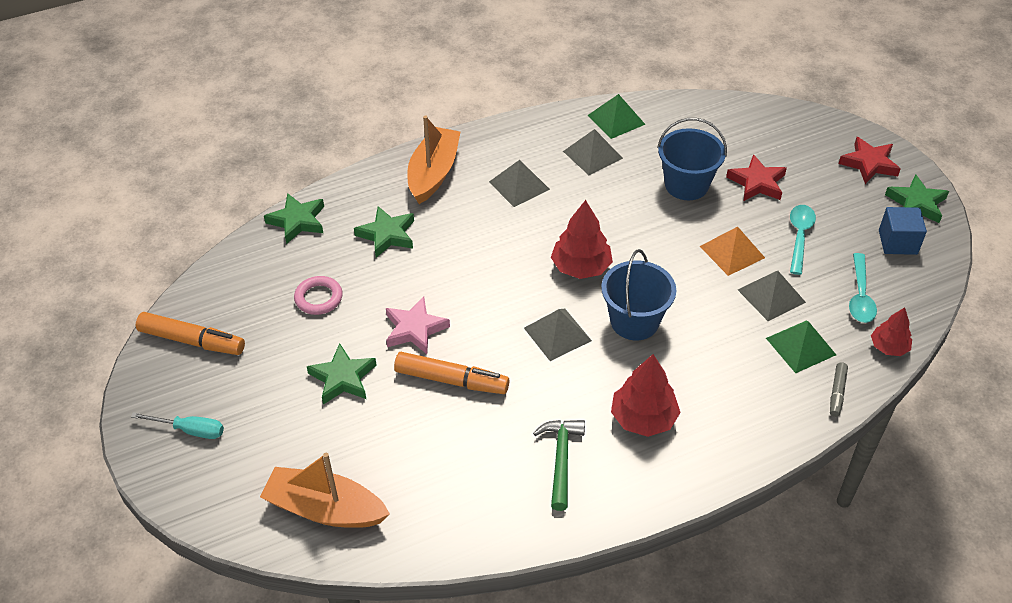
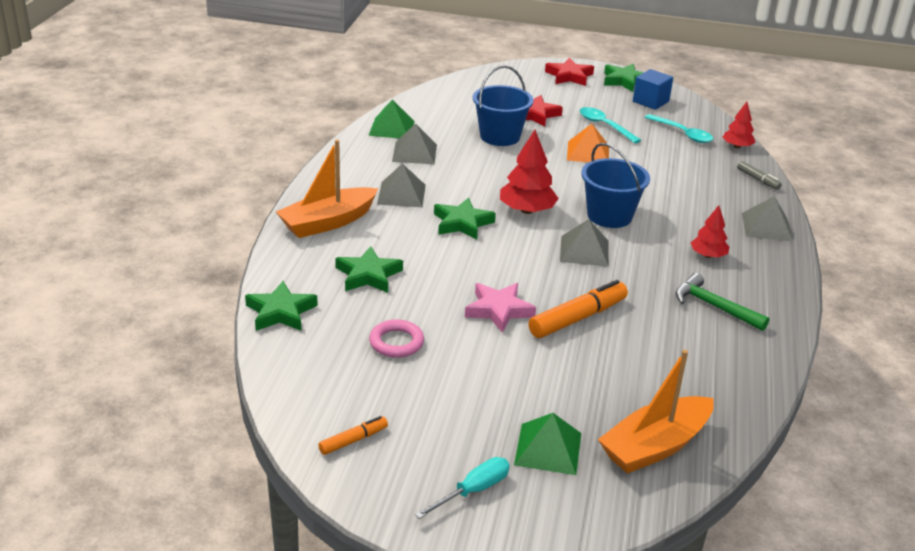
camera: 55 degrees left, 15 degrees down
(192, 341) = (353, 440): orange marker -> orange marker, size x0.54
(343, 378) = (511, 371): green star -> green star (462, 223)
(433, 173) = (328, 222): orange boat -> orange boat turned 90 degrees counterclockwise
(643, 418) = (708, 255): red tree -> red tree, size x0.62
(771, 296) = (646, 159): grey pyramid -> grey pyramid (766, 226)
(800, 346) = (704, 172): green pyramid -> green pyramid (548, 449)

